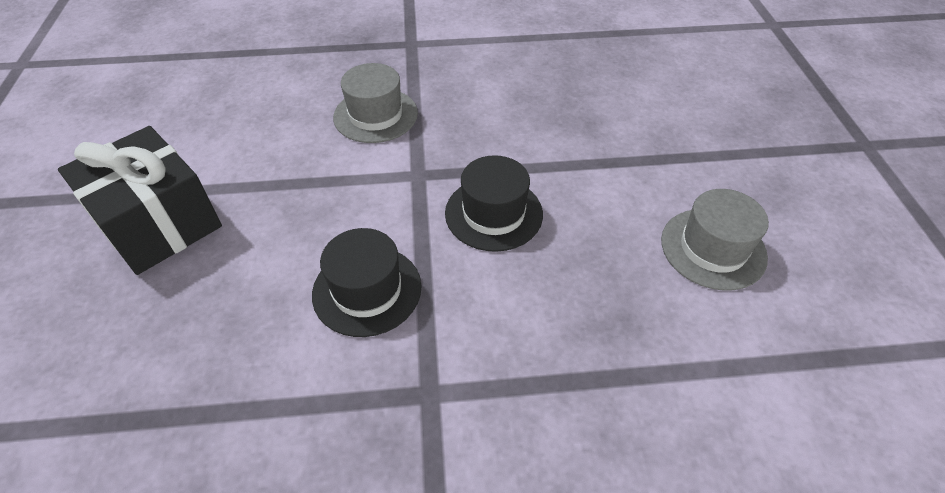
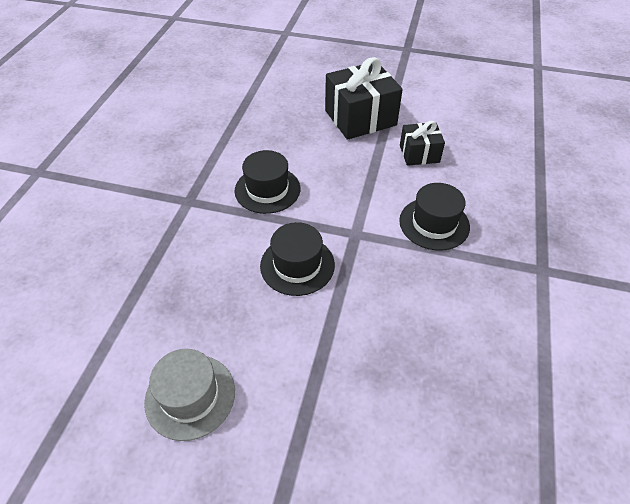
camera: 110 degrees right, 0 degrees up
(245, 145) = (419, 154): none -> black gift
(375, 115) = (434, 223): grey hat -> black hat

